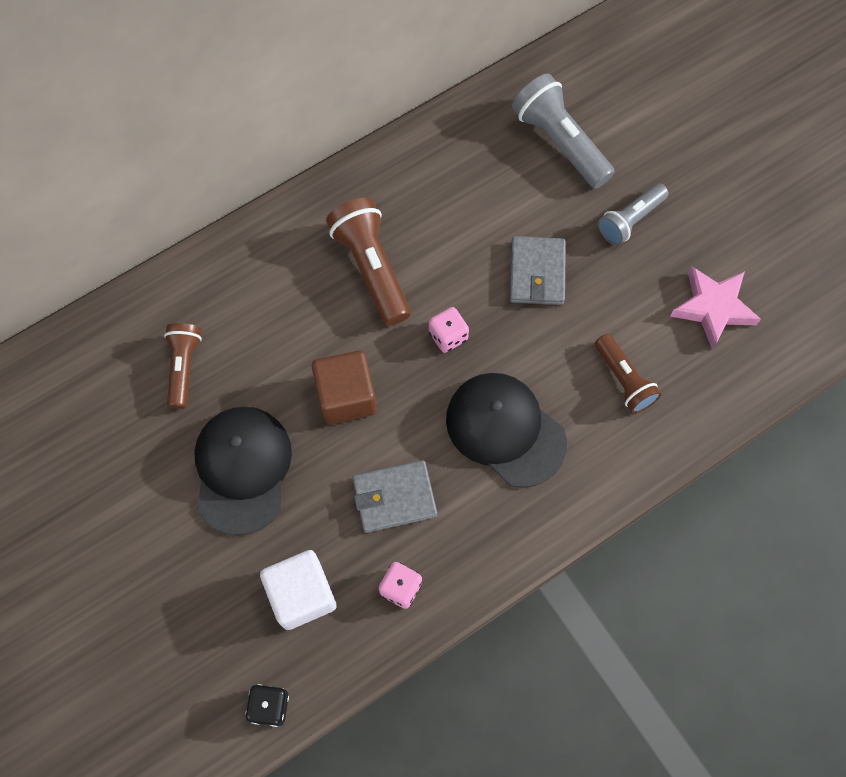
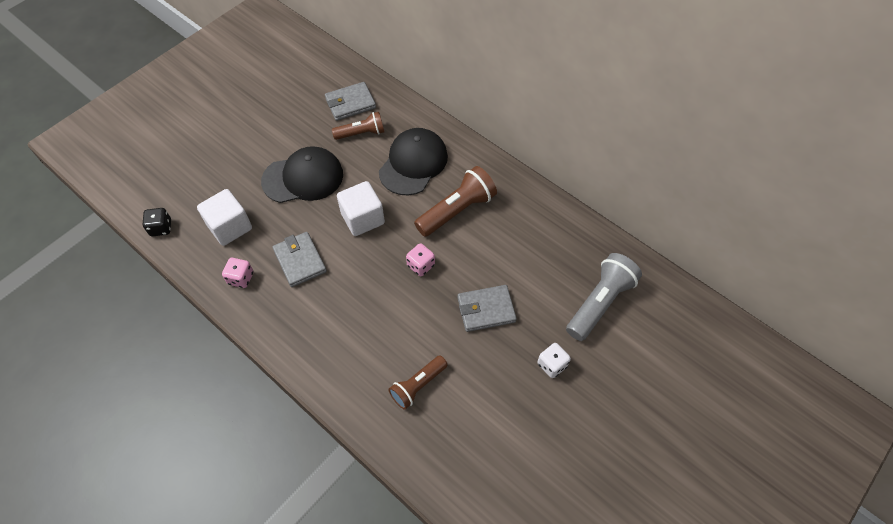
camera: 75 degrees right, 10 degrees down
(115, 372) = (350, 103): none -> grey wallet
(346, 396) = (362, 218): brown cube -> white cube
(505, 430) = (360, 315): black cap -> black cap (413, 163)
(630, 220) = (552, 365): grey flashlight -> white dice
(713, 308) = (496, 441): pink star -> none

